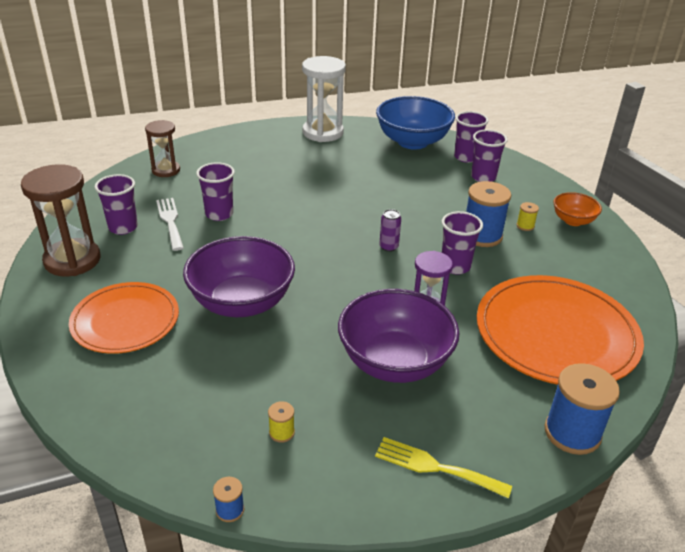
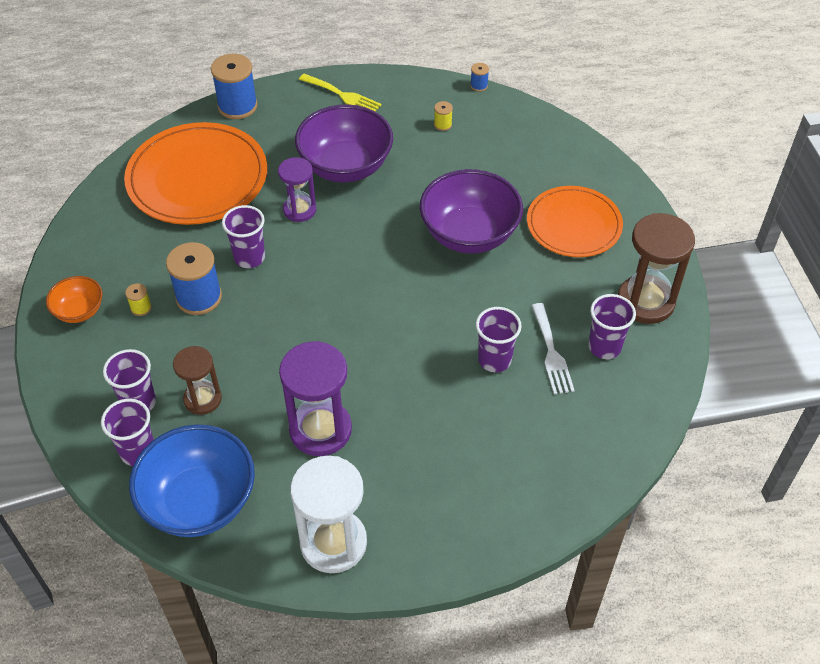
camera: 170 degrees left, 15 degrees up
(166, 170) = (572, 458): brown hourglass -> brown hourglass (202, 399)
(347, 173) = (320, 430): none -> purple hourglass
(388, 247) = (309, 290): purple can -> none

